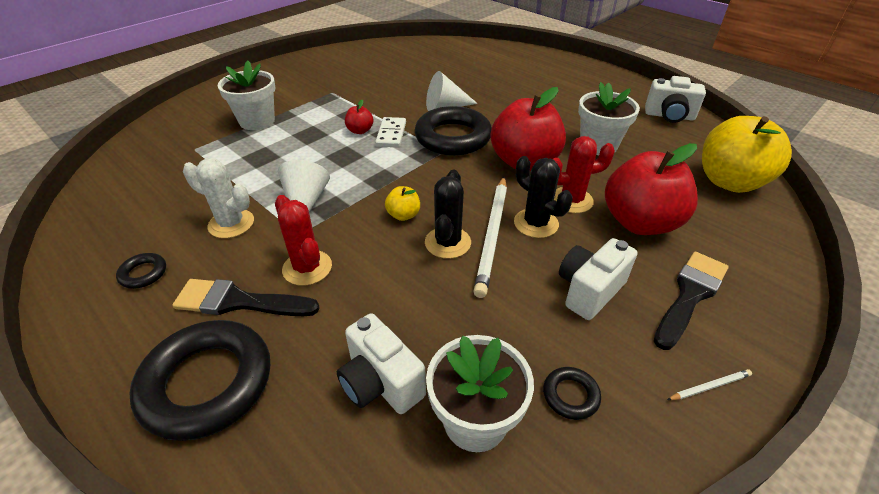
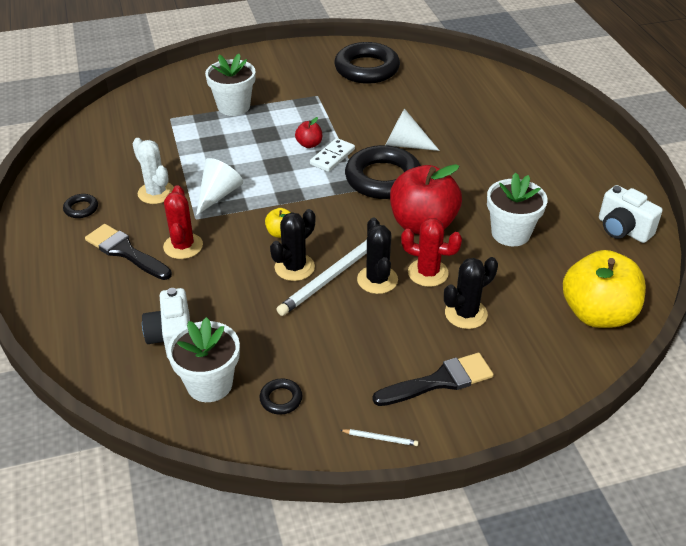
camera: 30 degrees right, 0 degrees up
(207, 383) = (77, 294): black ring -> black ring (367, 69)
(589, 290) = (364, 344): white camera -> none
(640, 222) = (466, 314): red apple -> black cactus

